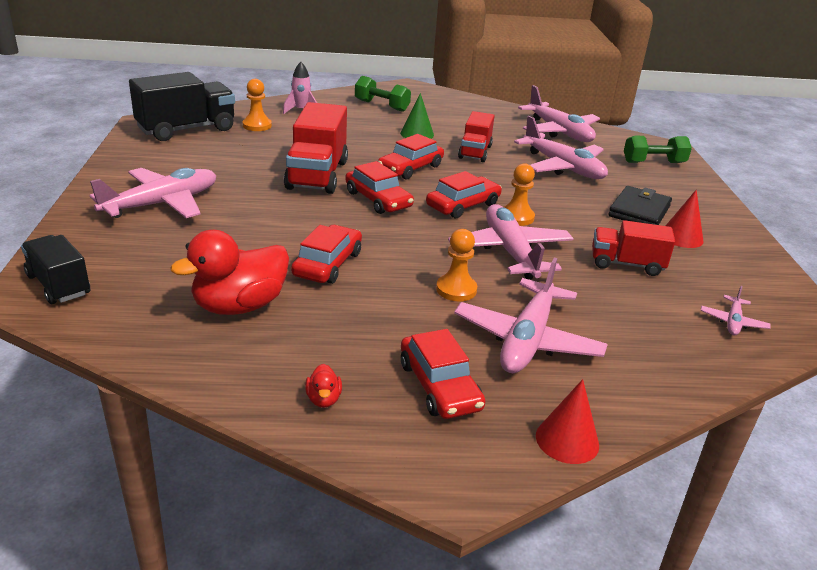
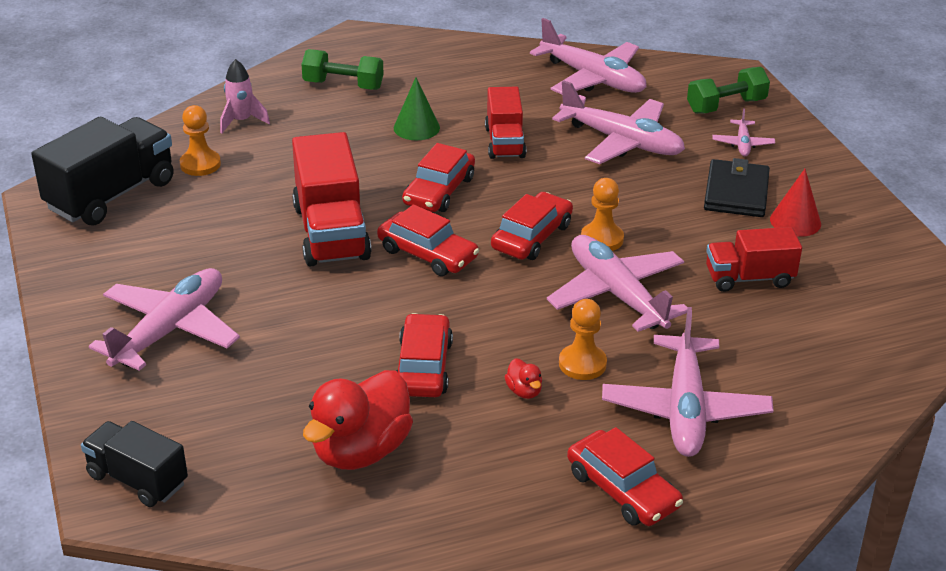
camera: 15 degrees left, 5 degrees up
(323, 399) = (517, 537): red duck -> red duck (524, 391)
(567, 440) = (769, 514): red cone -> none
(733, 322) = (882, 328): pink plane -> pink plane (743, 144)

